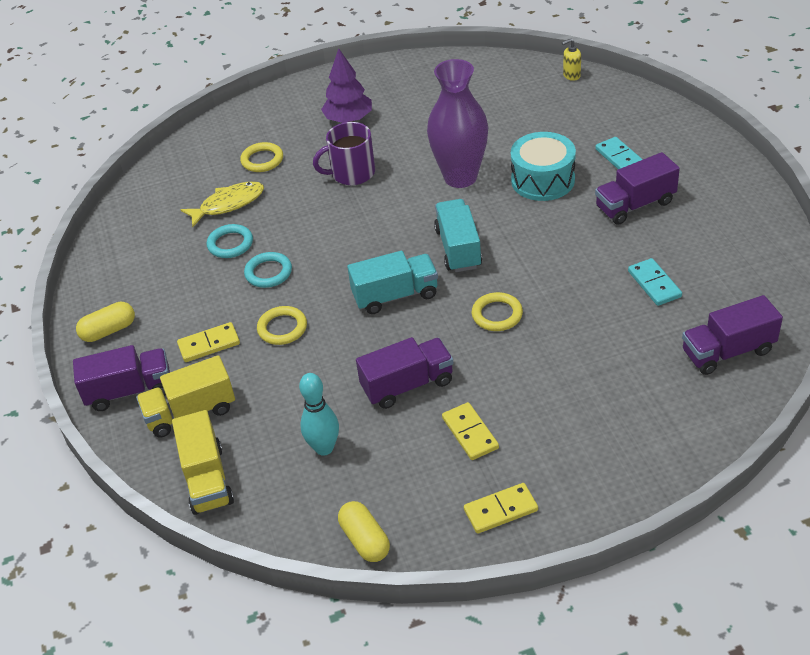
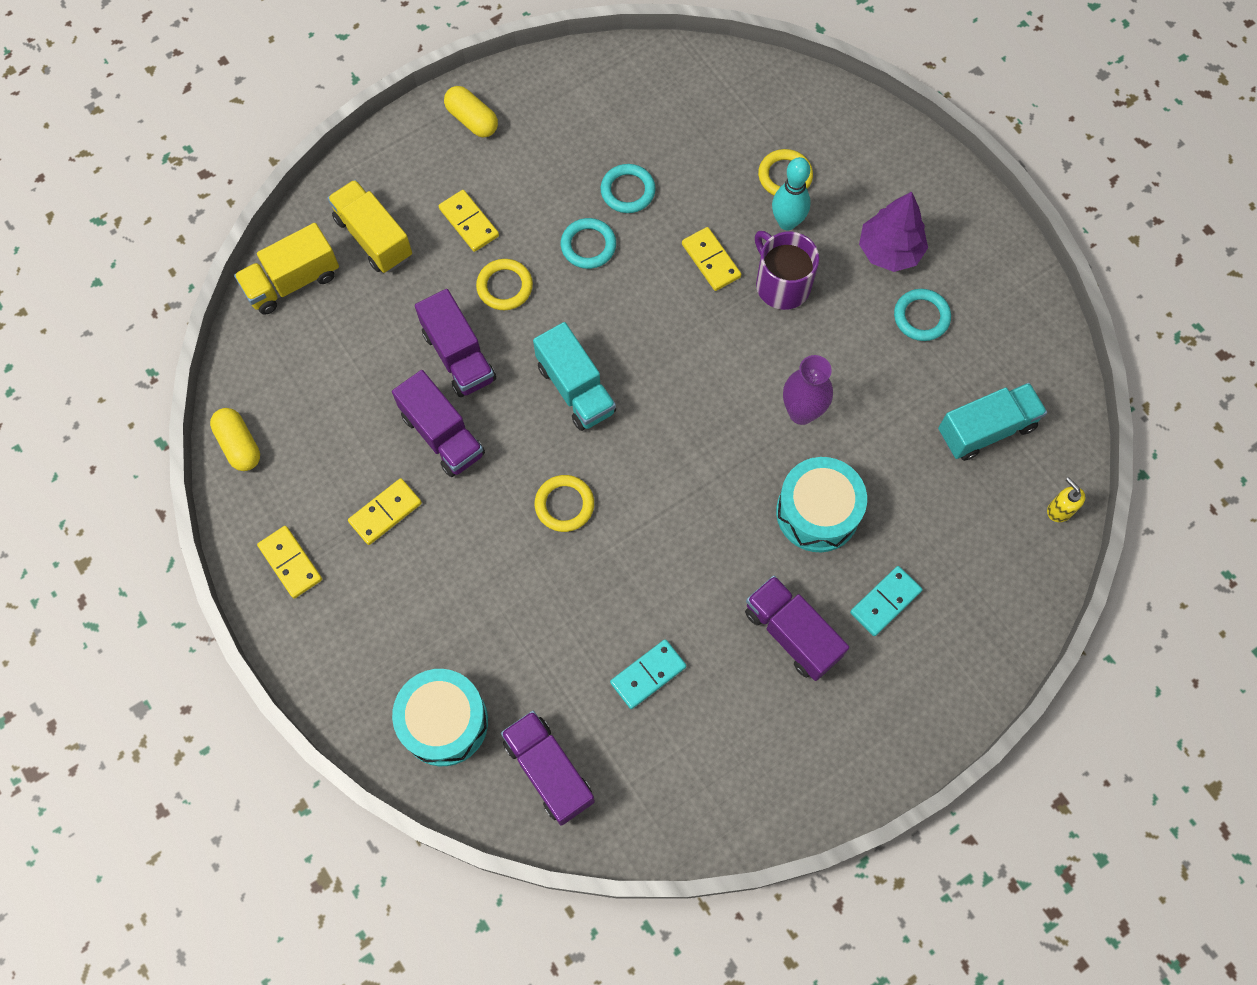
camera: 70 degrees right, 25 degrees up
(129, 391) = (393, 171): purple truck -> purple truck (458, 356)
(228, 204) = (695, 166): yellow fish -> none
(315, 206) = (711, 260): none -> yellow domino
(324, 448) = (345, 376): turquoise bowling pin -> turquoise bowling pin (787, 222)
(365, 540) = (239, 445): yellow capsule -> yellow capsule turned 75 degrees counterclockwise
(407, 112) = (921, 317): none -> turquoise ring
(458, 248) = (668, 439): turquoise truck -> turquoise truck (986, 429)
(460, 177) = (801, 412): purple vase -> purple vase, size x0.63
(676, 414) = (444, 722): none -> turquoise drum

